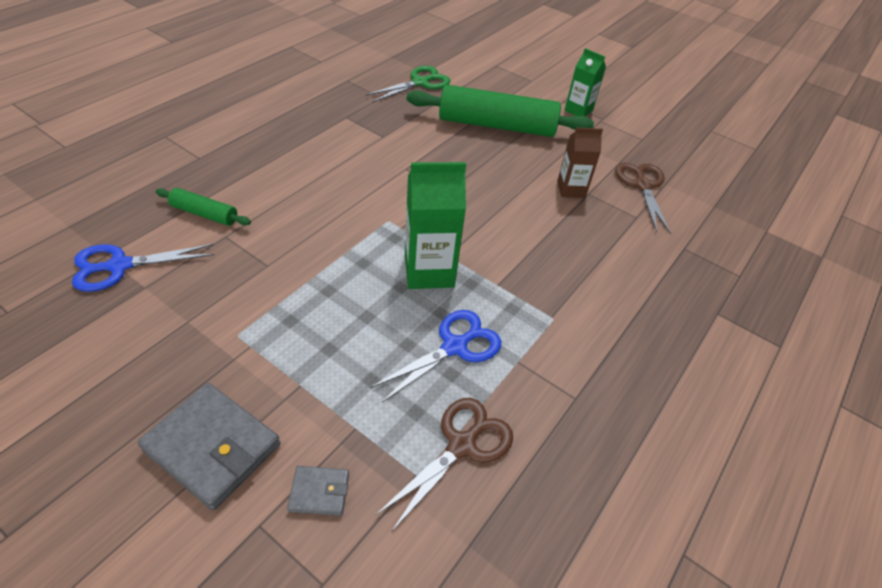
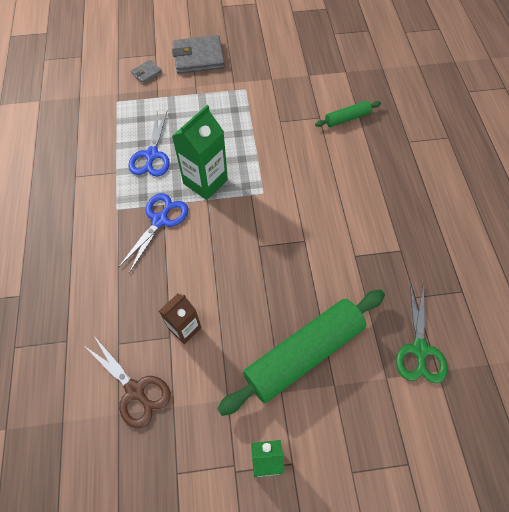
camera: 140 degrees right, 15 degrees up
(119, 266) = (332, 73): blue scissors -> blue scissors (160, 220)
(462, 445) = (110, 121): brown scissors -> none

